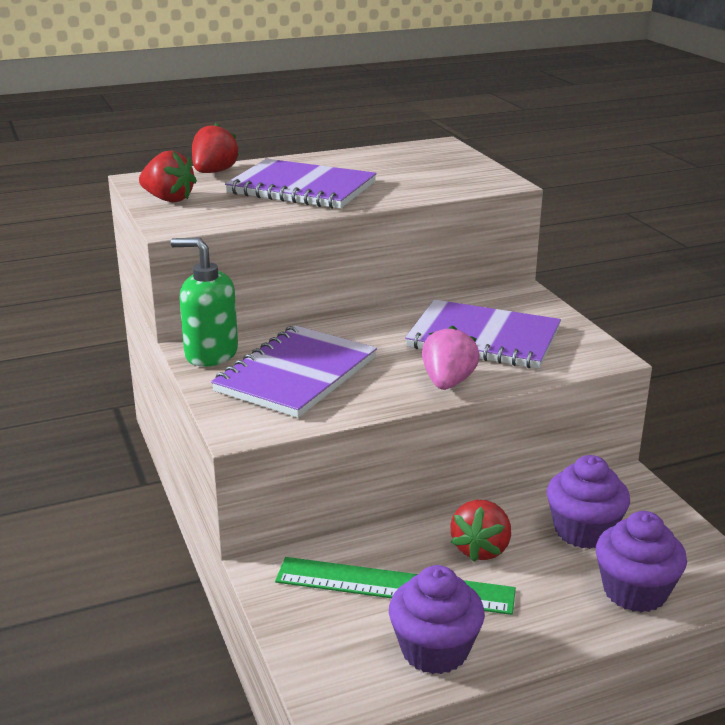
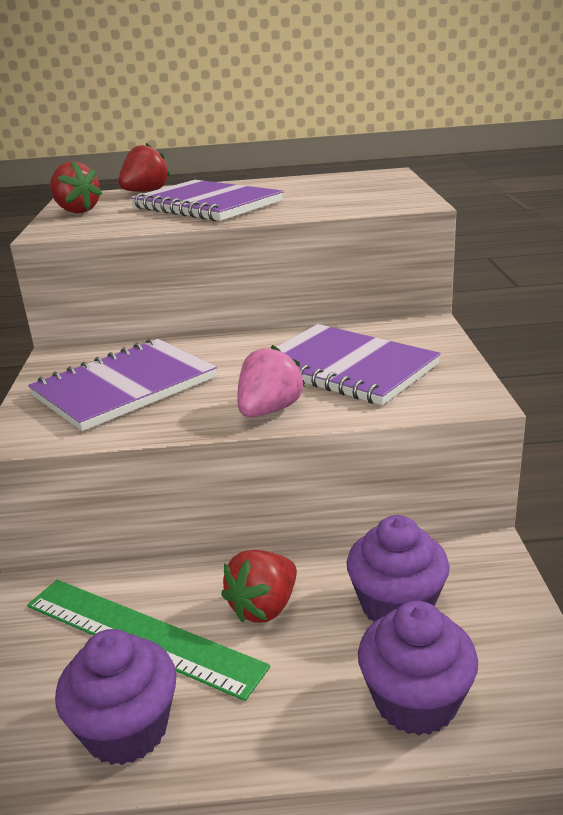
camera: 20 degrees right, 0 degrees up
(211, 354) = (67, 360): green soap dispenser -> none

